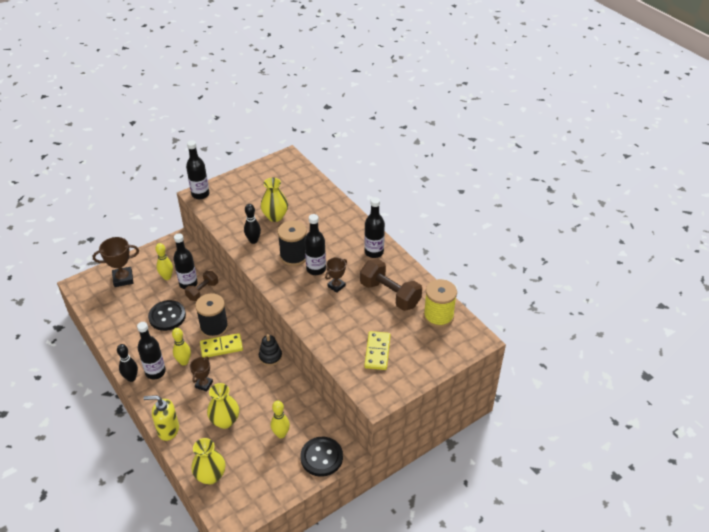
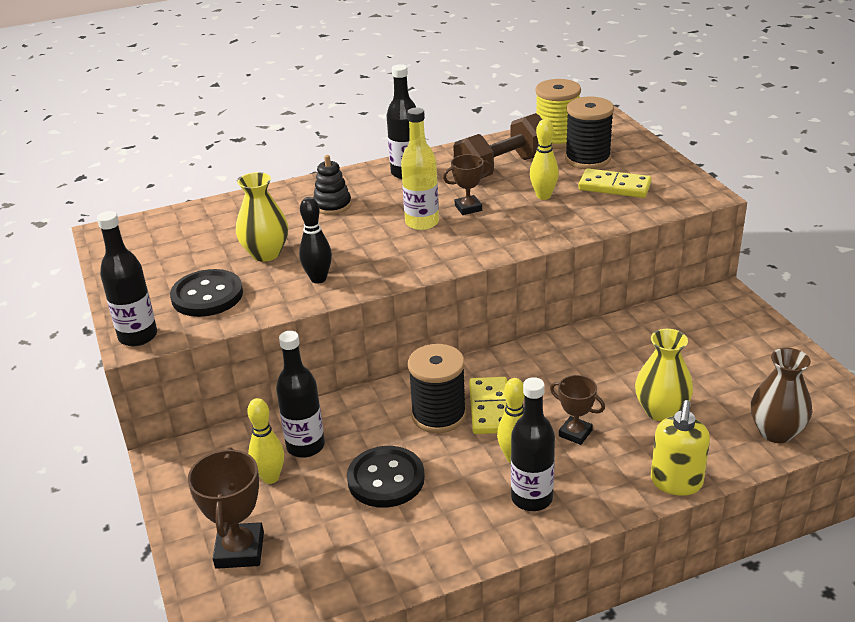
camera: 75 degrees left, 10 degrees down
(131, 378) = (540, 535): black bowling pin -> none
(202, 291) = (336, 427): brown dumbbell -> none
(210, 476) = (776, 432): yellow vase -> brown vase
(270, 357) = (528, 353): black stacking toy -> black stacking toy (332, 205)
(281, 434) = (692, 352): yellow bowling pin -> yellow bowling pin (543, 196)
(294, 256) = (380, 241): black spool -> black spool (587, 159)
(316, 269) = (422, 223): black bottle -> yellow bottle
(321, 457) = (736, 318): black button -> black button (207, 296)
(336, 286) = (468, 208): brown trophy -> brown trophy turned 75 degrees counterclockwise

